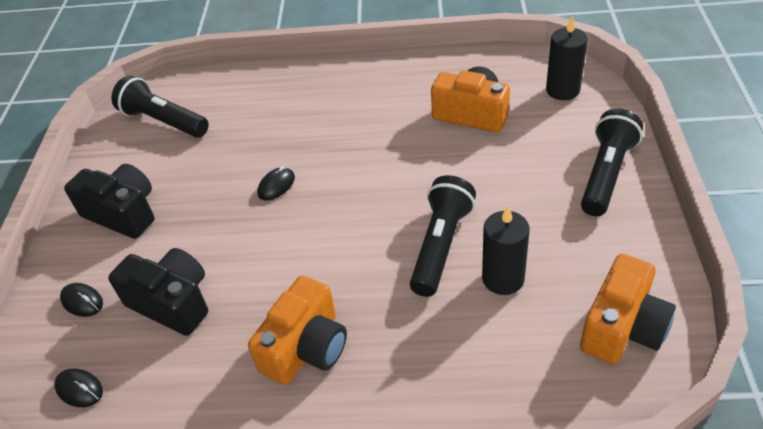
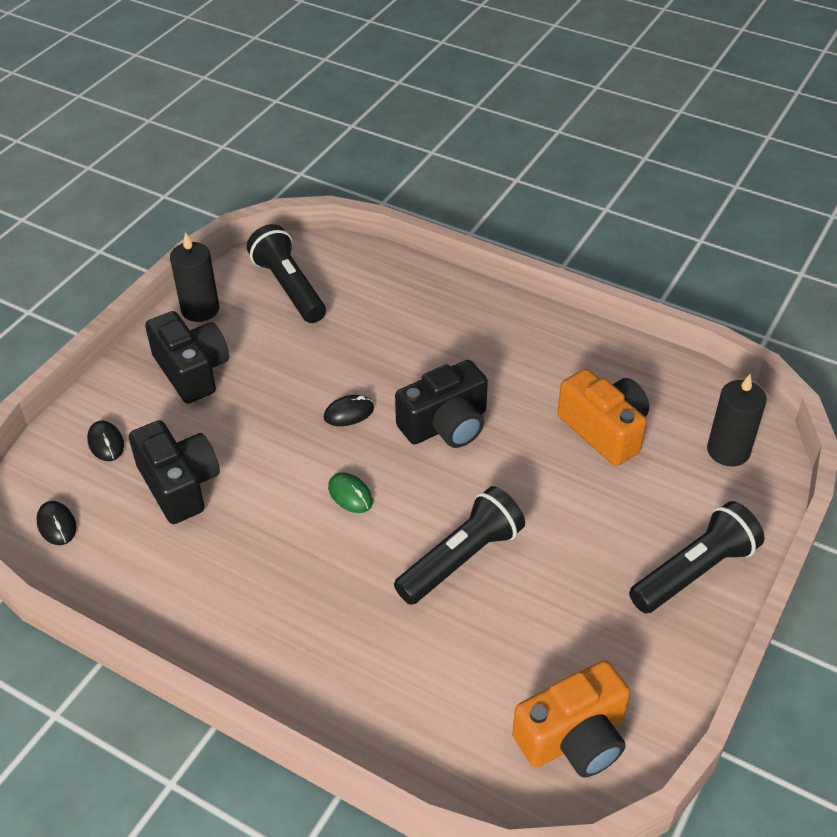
camera: 25 degrees right, 0 degrees up
(306, 347) = (265, 592): orange camera -> none
(321, 242) = (350, 495): none -> green mouse
(357, 160) = (446, 425): none -> black camera
(503, 278) = (495, 625): black candle -> black candle (200, 309)

